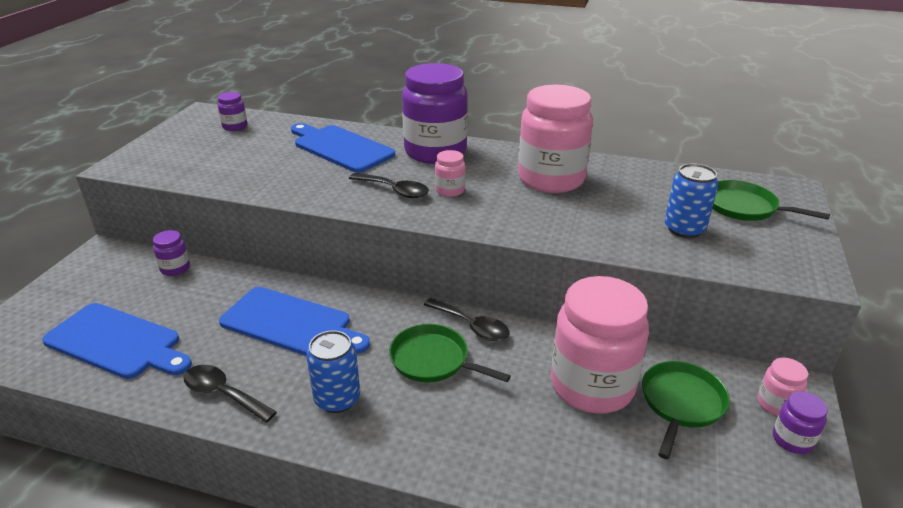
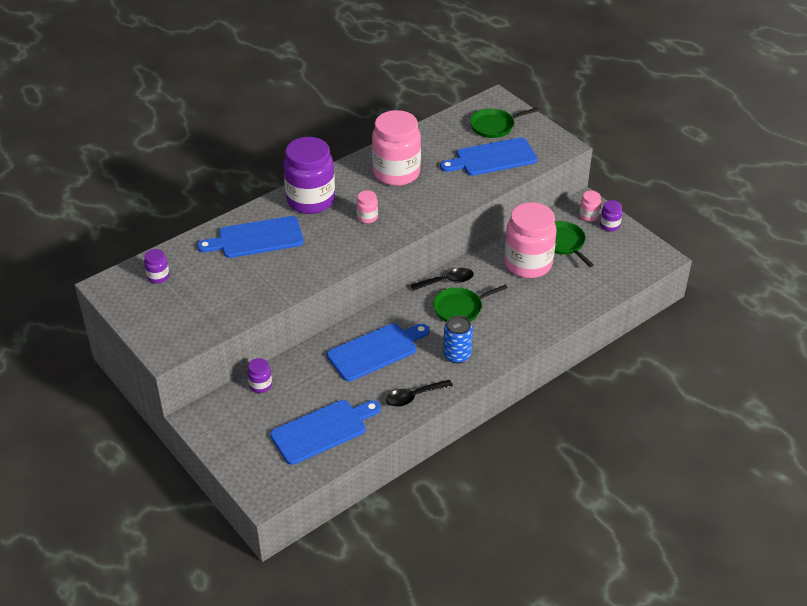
camera: 55 degrees left, 10 degrees up
(394, 190) = (343, 239): black spoon -> none
(684, 229) = (492, 158): blue can -> blue cutting board

